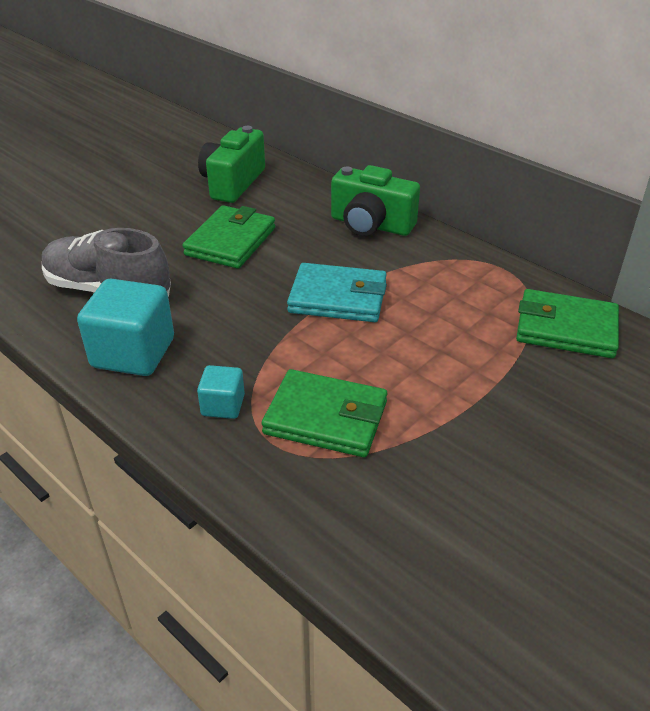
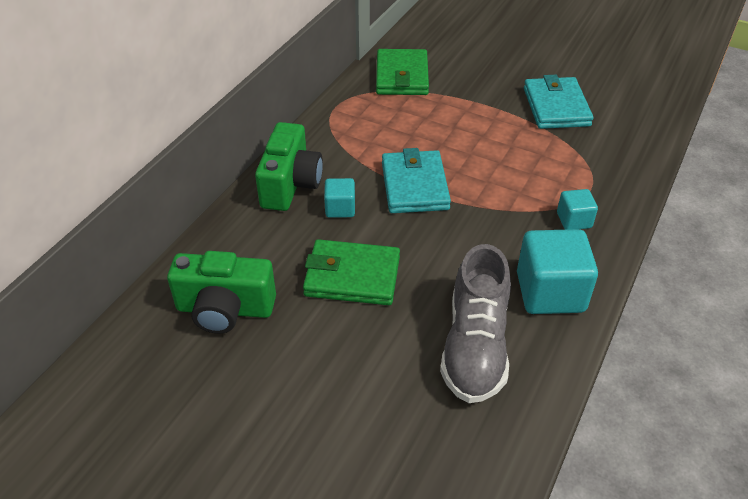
camera: 105 degrees left, 5 degrees up
(323, 247) = (340, 208): none -> turquoise cube
(326, 418) = (553, 168): green wallet -> none
(467, 467) = (556, 107): none -> turquoise wallet

